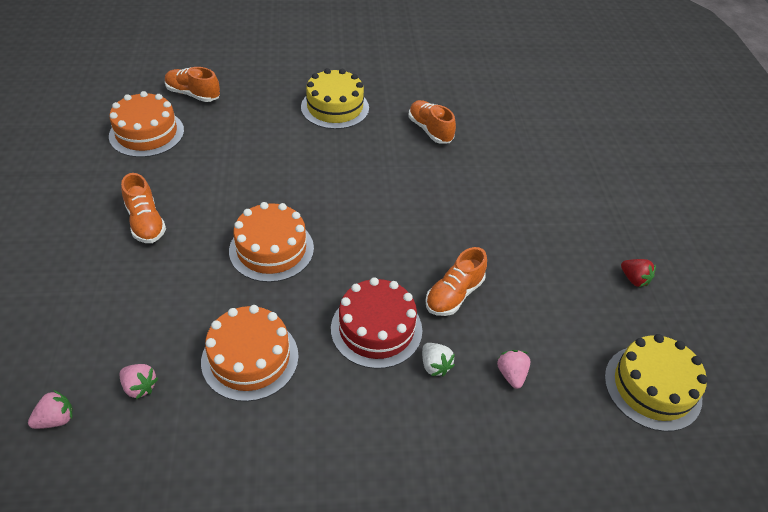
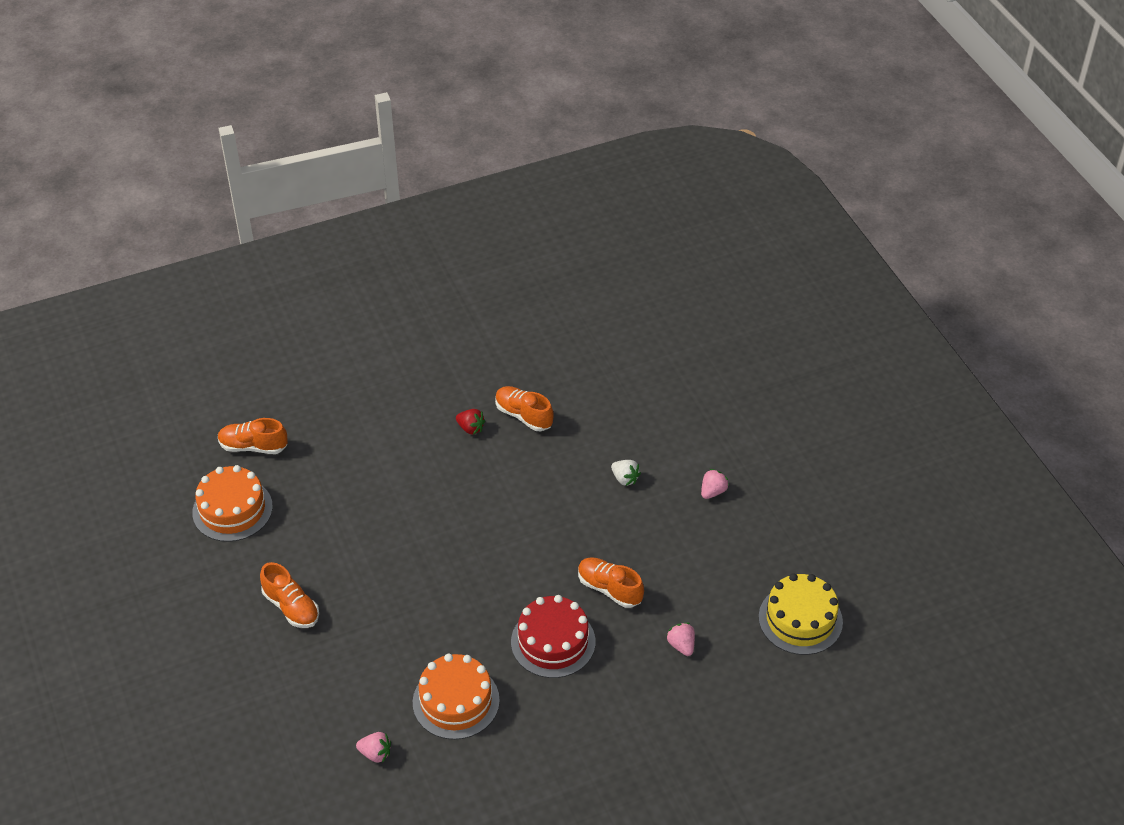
camera: 15 degrees left, 0 degrees up
(56, 419) = (322, 799): pink strawberry -> pink strawberry (713, 491)
(271, 249) = (425, 597): orange cake -> none
(335, 107) = (413, 417): yellow cake -> none
(435, 366) = (615, 658): white strawberry -> white strawberry (625, 479)
(454, 295) = (609, 589): orange shoe -> orange shoe turned 105 degrees clockwise
(634, 279) = (765, 524): red strawberry -> red strawberry (470, 428)

